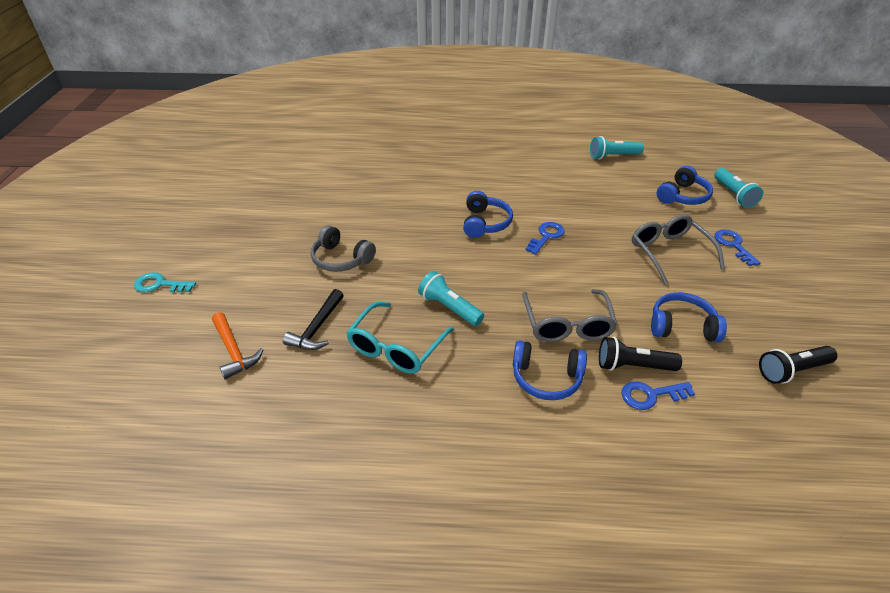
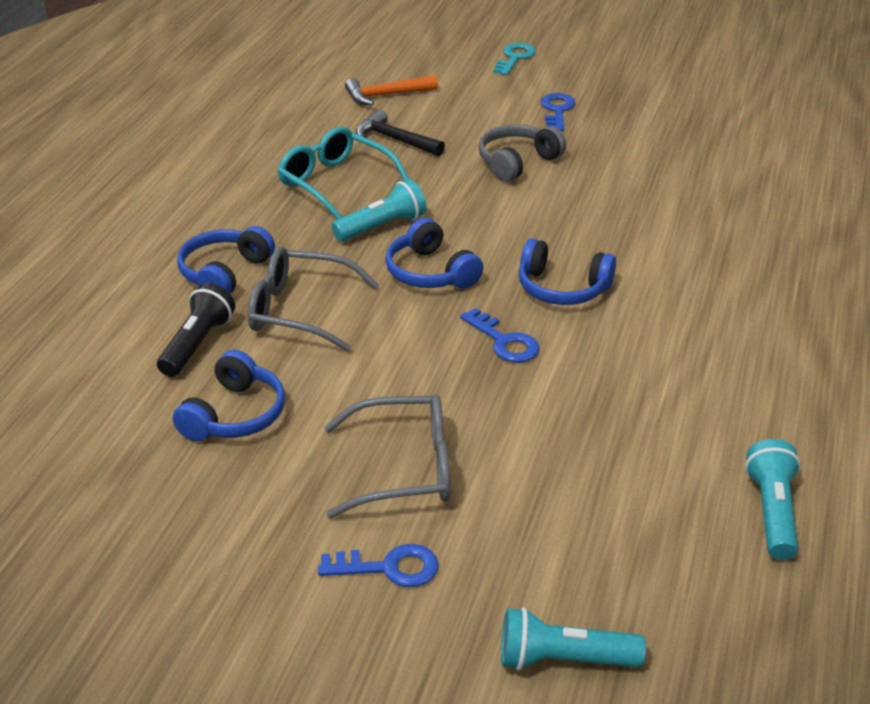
camera: 105 degrees right, 5 degrees down
(651, 395) = (146, 343): blue key -> blue key (557, 111)
(683, 196) = (580, 565): blue headphones -> blue headphones (430, 272)
(792, 371) = (88, 491): black flashlight -> none

